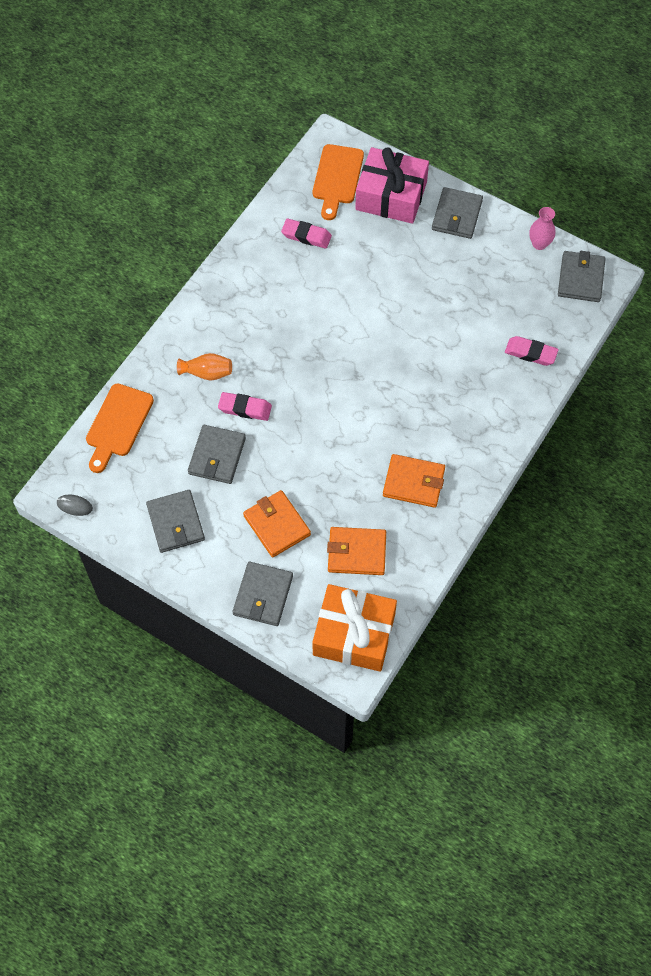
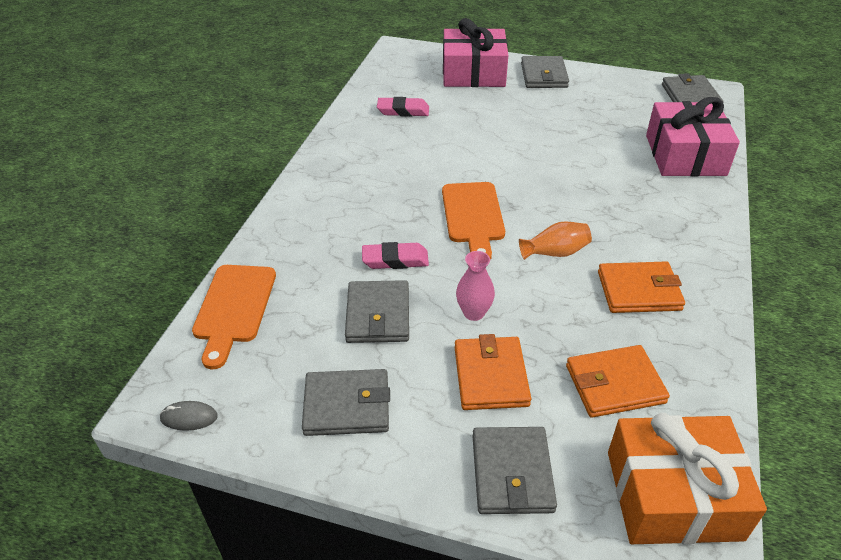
camera: 15 degrees left, 20 degrees down
(176, 523) = (347, 405): grey wallet -> grey wallet turned 60 degrees counterclockwise
(207, 373) = (336, 236): orange vase -> orange vase (555, 252)
(277, 525) = (490, 376): orange wallet -> orange wallet turned 45 degrees clockwise
(337, 178) = (415, 70): orange cutting board -> orange cutting board (473, 216)
(530, 353) = (685, 155): pink eraser -> pink gift
(539, 244) = (634, 81): pink vase -> pink vase (474, 313)

